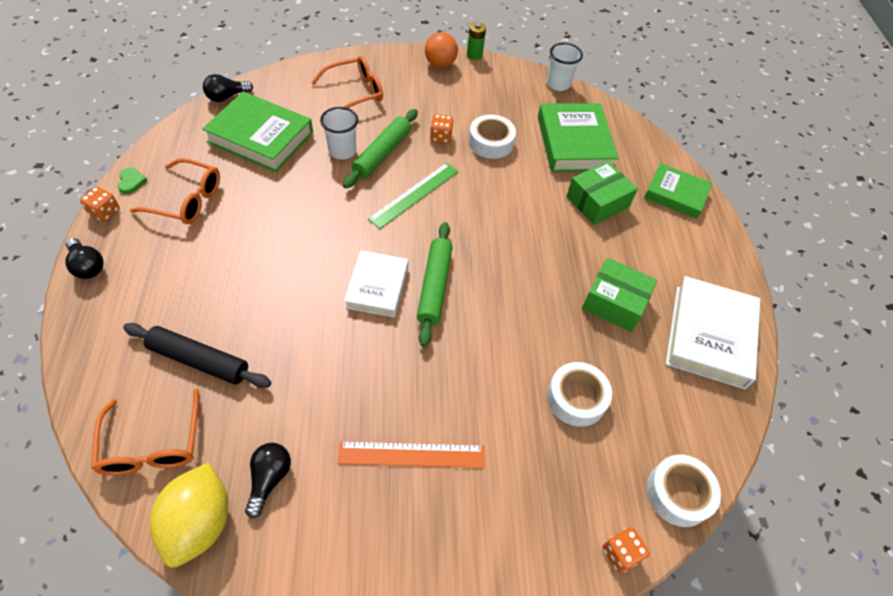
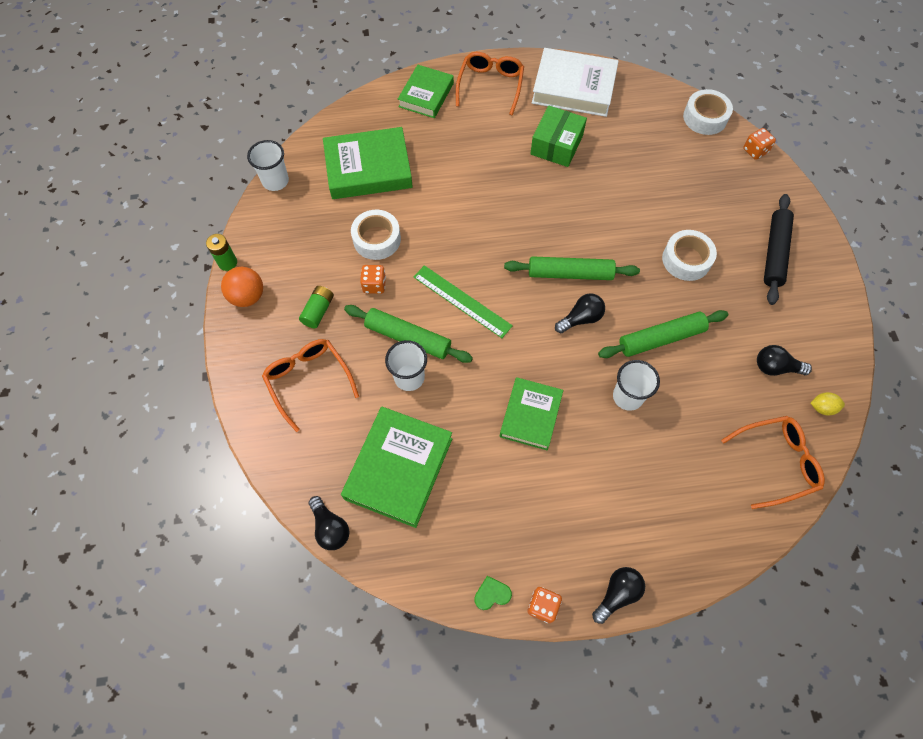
camera: 90 degrees left, 10 degrees up
(187, 200) = (508, 521): orange glasses -> orange glasses (490, 85)
(199, 361) = (693, 449): black rolling pin -> black rolling pin (775, 253)
(199, 522) = (822, 407): yellow lemon -> yellow lemon, size x0.44
(276, 312) = (627, 396): none -> white cup
(280, 229) = (531, 415): none -> green book
(337, 358) = (661, 338): none -> green rolling pin
(377, 287) = (581, 318): white book -> black light bulb
(411, 454) = (726, 274): orange ruler -> none
(419, 102) = (318, 311): none -> green battery
(576, 398) = (650, 172): white tape -> white tape (686, 260)
(597, 202) = (445, 152): green box -> none

